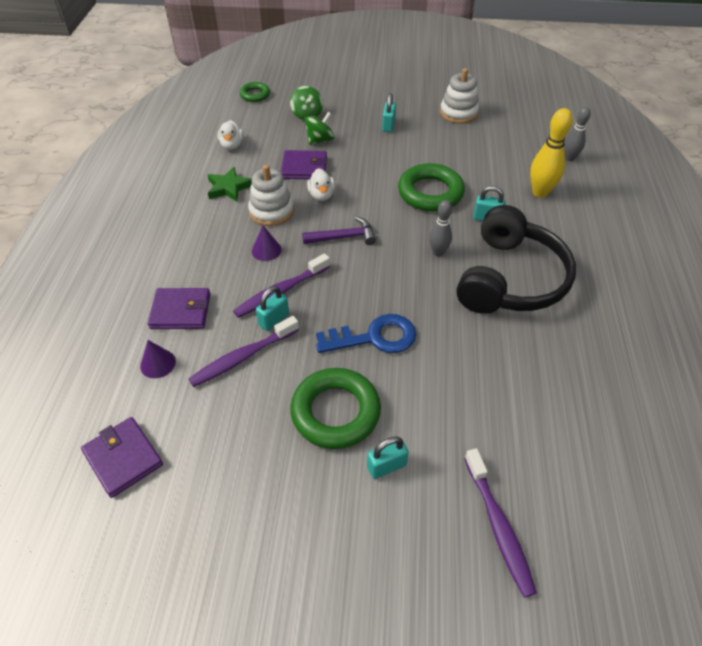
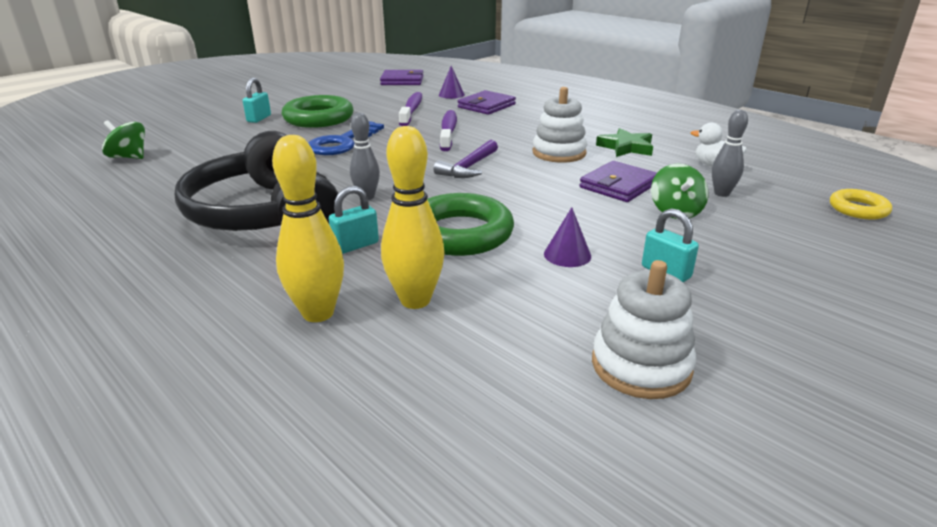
camera: 130 degrees right, 20 degrees down
(255, 95) = (858, 209): green ring -> yellow ring
(266, 250) = (506, 139): purple cone -> purple cone (567, 255)
(274, 320) = (425, 123): turquoise padlock -> none
(307, 114) = (761, 225): green spinning top -> green spinning top (129, 157)
(321, 195) = (551, 178): white duck -> none
(496, 174) = (415, 300): none -> yellow bowling pin
(498, 526) = (164, 128): purple toothbrush -> none
(569, 158) = (323, 412): grey bowling pin -> grey bowling pin (721, 193)

